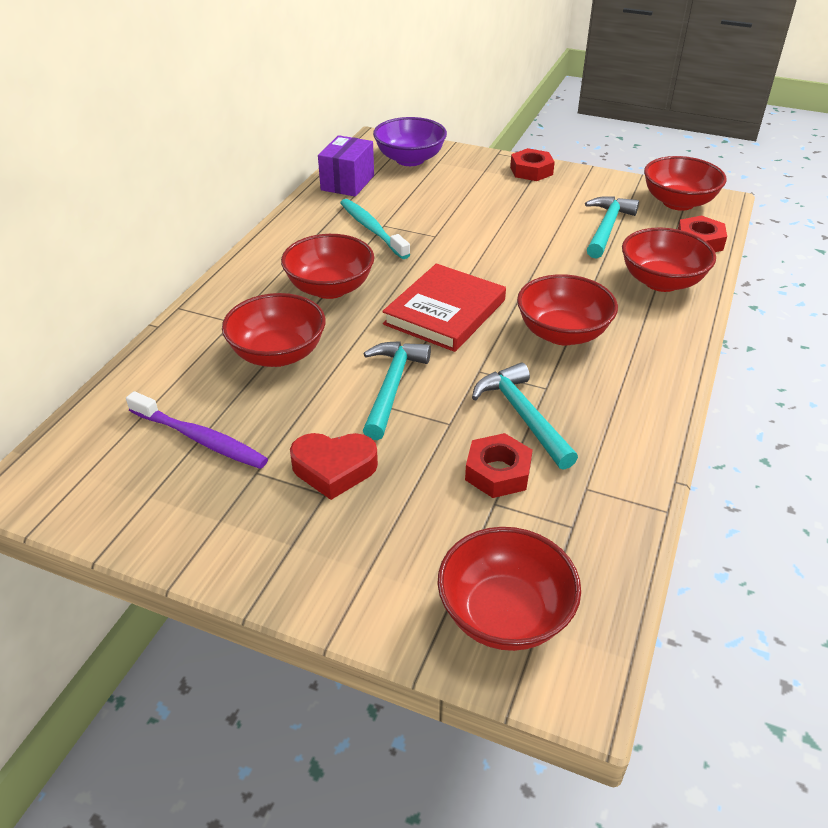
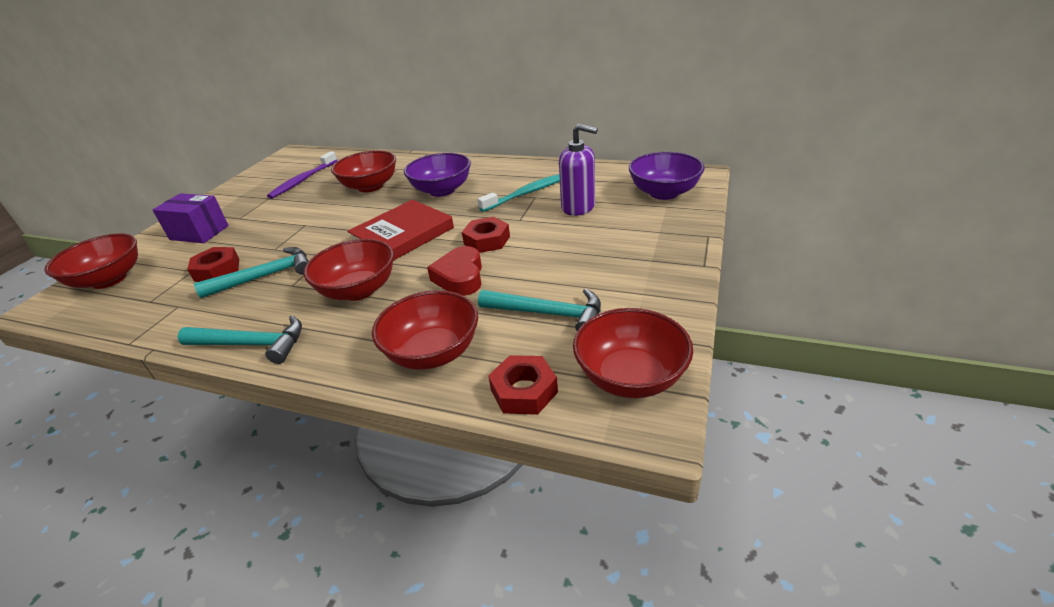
camera: 90 degrees right, 5 degrees down
(330, 288) = (442, 190): red bowl -> purple bowl
(334, 469) = (257, 217): red heart -> red heart (460, 277)
(347, 183) = (604, 174): purple box -> purple box (199, 233)
(392, 387) = (321, 225): turquoise hammer -> turquoise hammer (251, 344)
(421, 202) = (578, 207): none -> purple soap dispenser
(445, 312) = (402, 235): red book -> red book turned 75 degrees counterclockwise
(531, 171) = (673, 259): red nut -> red nut (487, 240)

